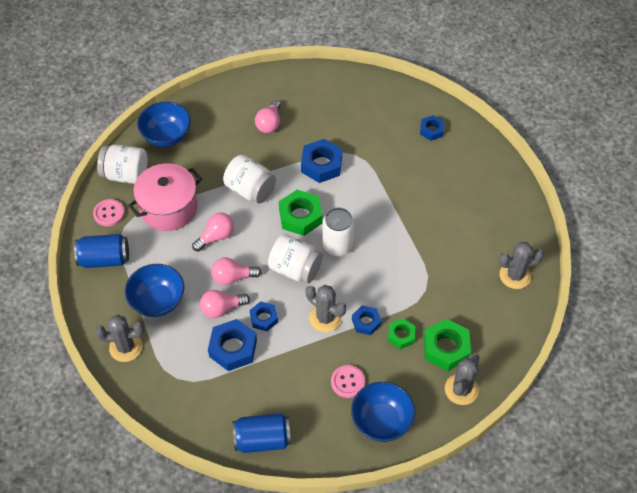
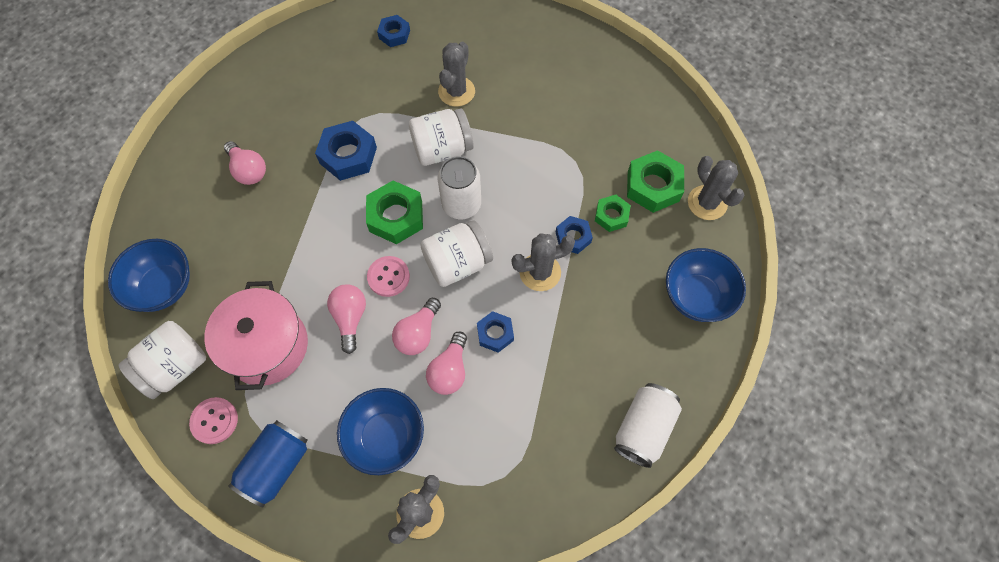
camera: 55 degrees left, 10 degrees up
(233, 348) = (509, 390): blue nut -> none
(250, 190) = (318, 244): white jar -> white jar (442, 149)
(262, 439) = (643, 428): blue can -> white can
(347, 382) = (630, 299): pink button -> pink button (388, 277)
(515, 275) = (615, 78): grey cactus -> grey cactus (456, 91)

